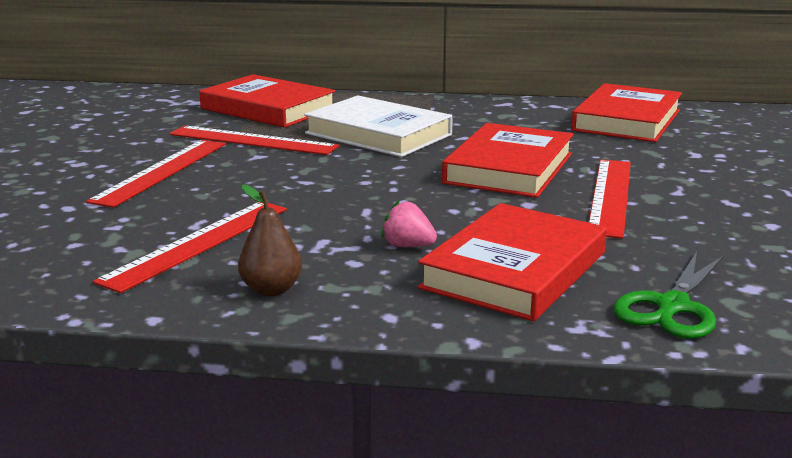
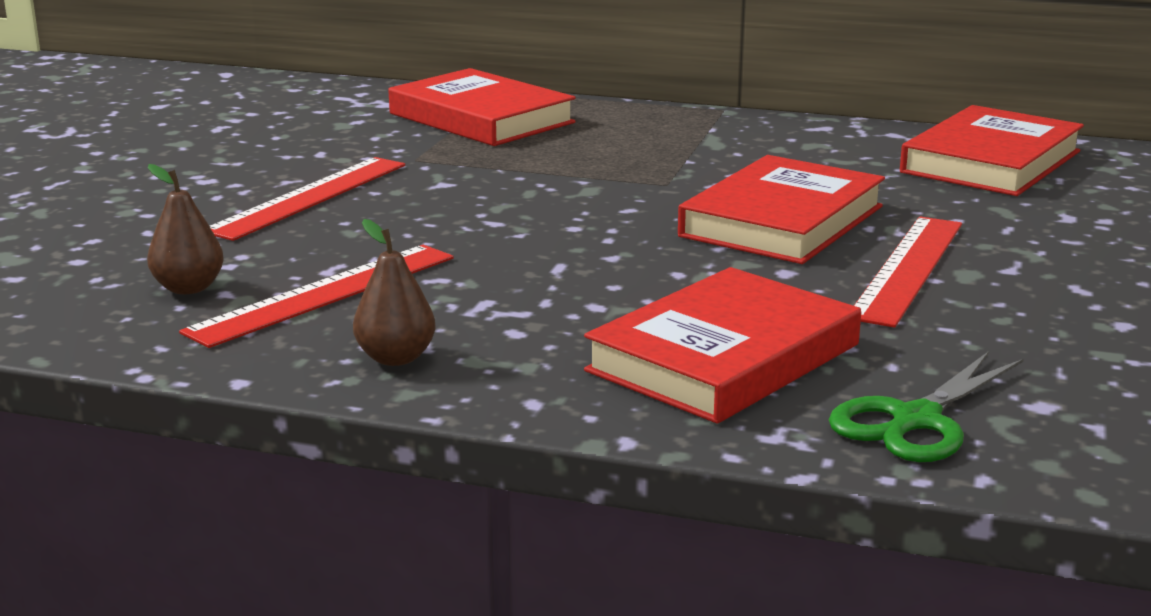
camera: 10 degrees right, 0 degrees up
(89, 246) = (188, 288): none -> brown pear
(252, 140) = (443, 162): red ruler -> none
(378, 134) = (619, 162): white book -> none
(408, 246) = (594, 317): pink strawberry -> none

